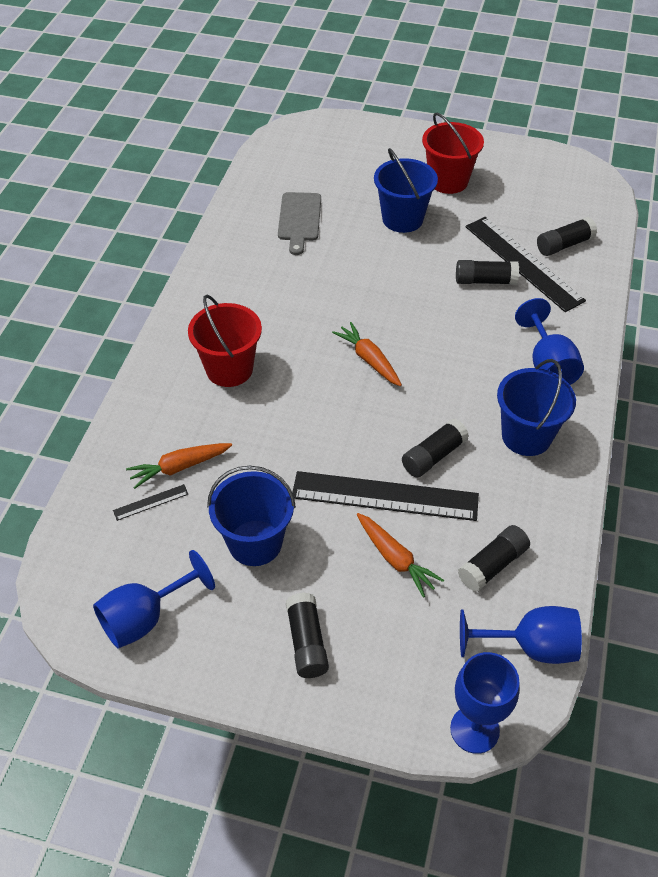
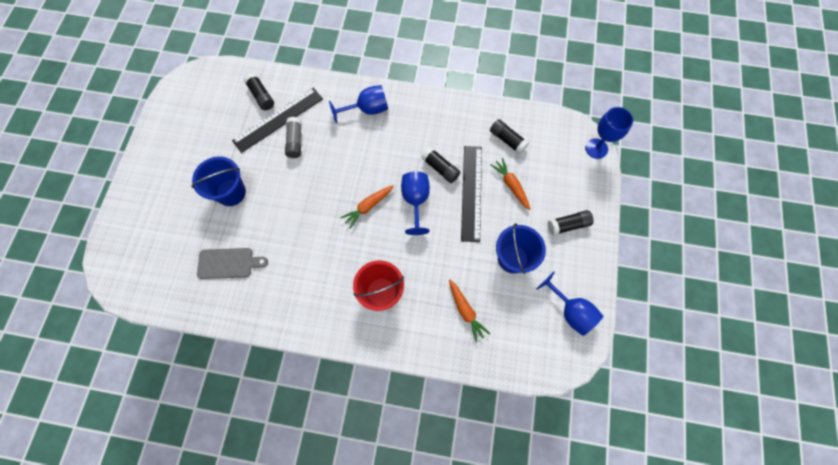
camera: 95 degrees left, 20 degrees up
(151, 502) = (494, 324): black ruler -> none
(395, 558) = (511, 185): orange carrot -> orange carrot turned 75 degrees counterclockwise
(448, 181) = (190, 164): red bucket -> none
(485, 281) = (295, 141): black glue stick -> grey glue stick
(526, 436) = (421, 122): blue bucket -> none
(530, 646) = (550, 125): blue goblet -> blue goblet (415, 201)

